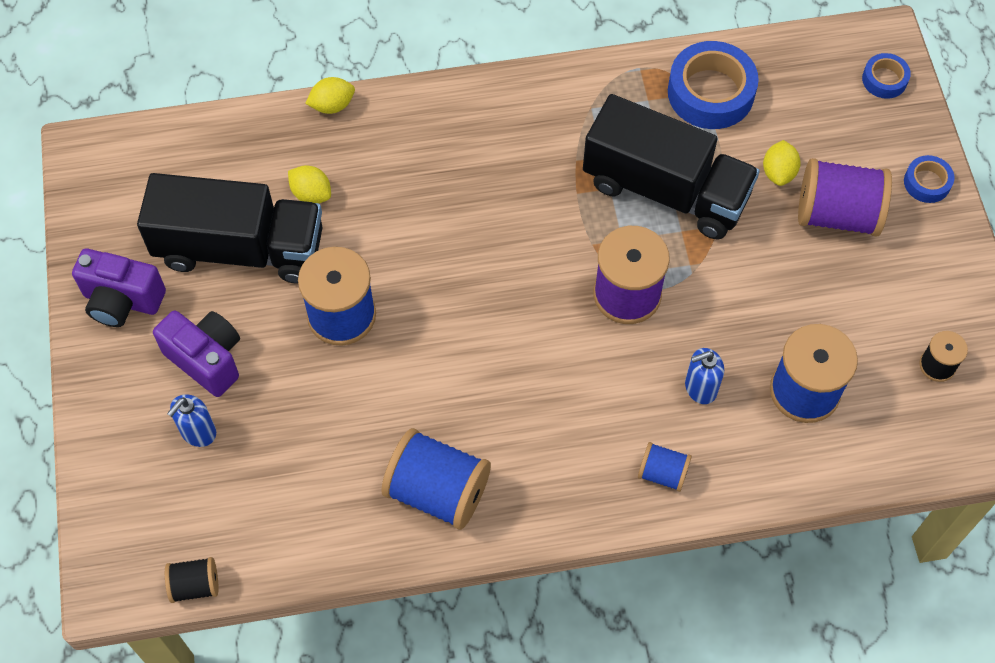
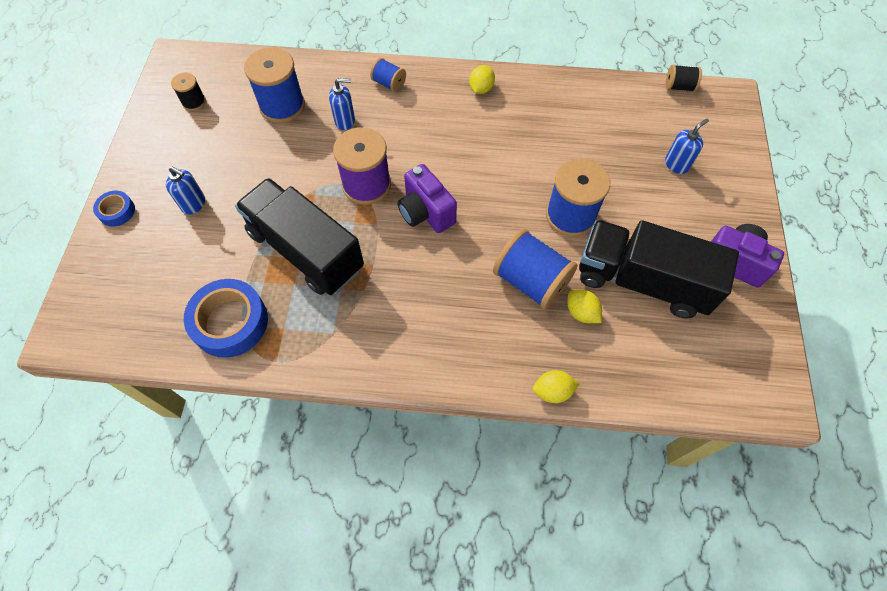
camera: 165 degrees left, 0 degrees up
(206, 359) = (670, 207): purple camera -> purple camera (426, 212)
(438, 491) = (526, 102): blue spool -> blue spool (531, 281)
(778, 172) = (216, 244): yellow lemon -> yellow lemon (481, 89)
(837, 214) = (194, 204): purple spool -> blue soap dispenser
(884, 80) = (88, 299): blue tape -> none

